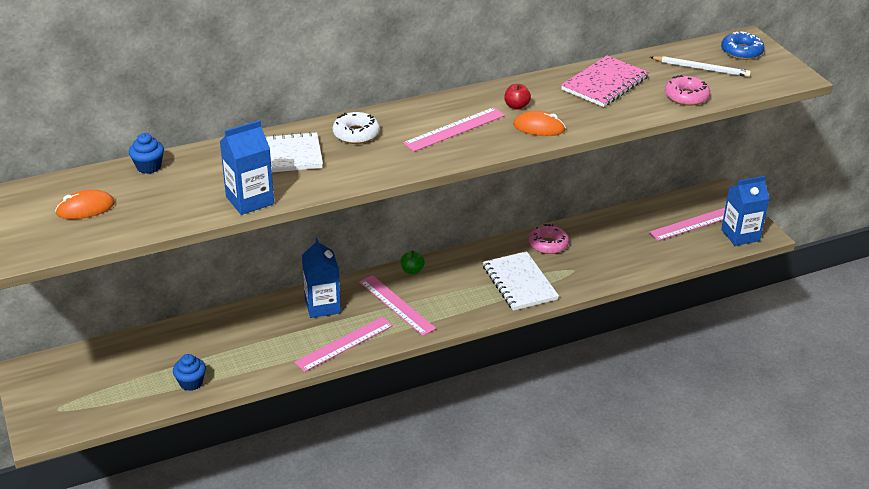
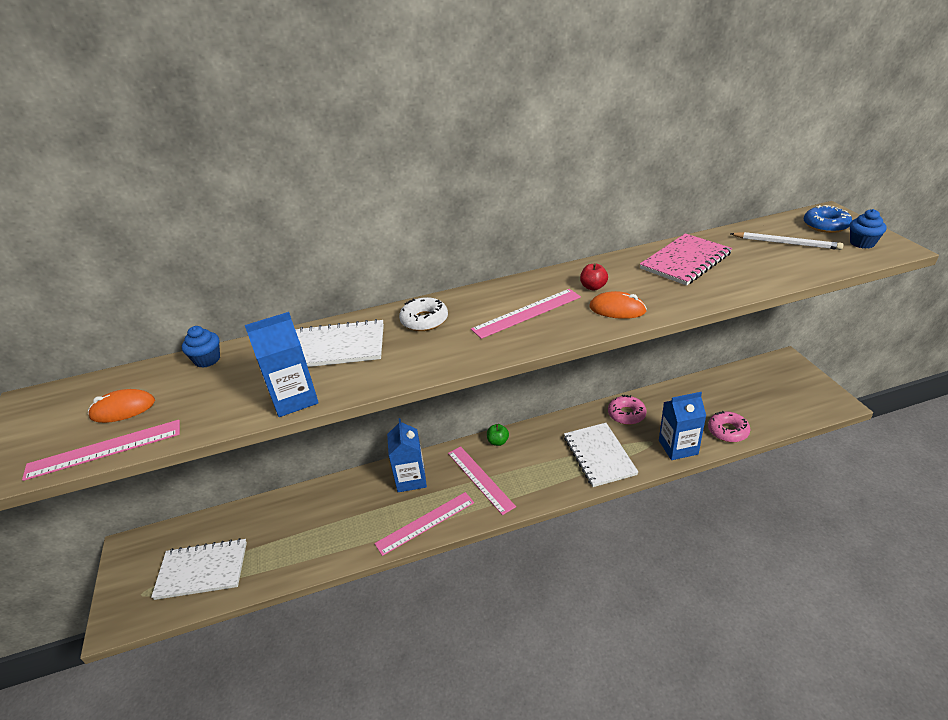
camera: 10 degrees right, 0 degrees up
(116, 388) = (202, 570): none -> white notebook
(191, 383) = (272, 566): blue cupcake -> blue cupcake (862, 243)
(686, 96) = (776, 272): pink donut -> pink donut (728, 431)
(693, 224) = (765, 393): pink ruler -> pink ruler (104, 449)
(740, 235) = (815, 404): blue carton -> blue carton (678, 447)

